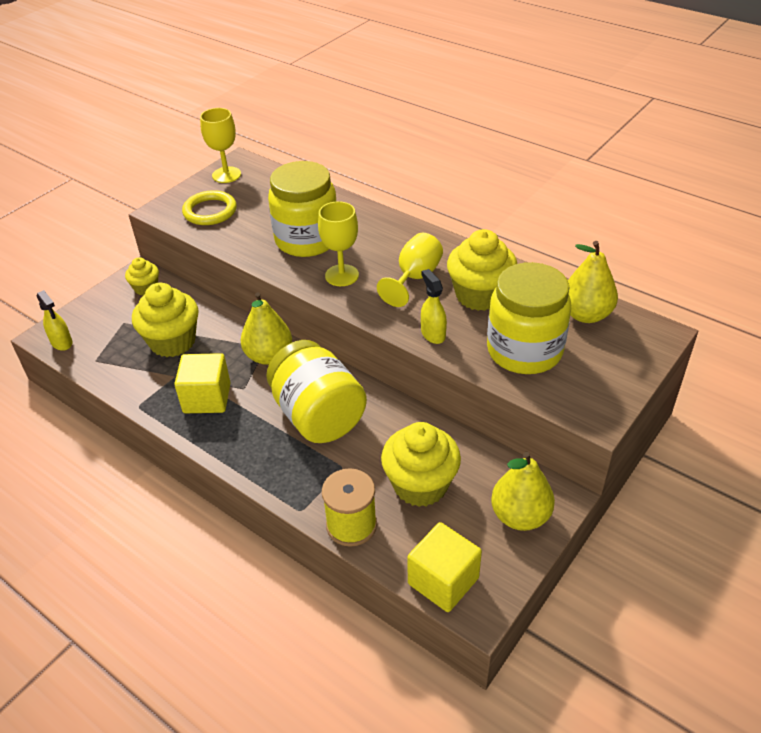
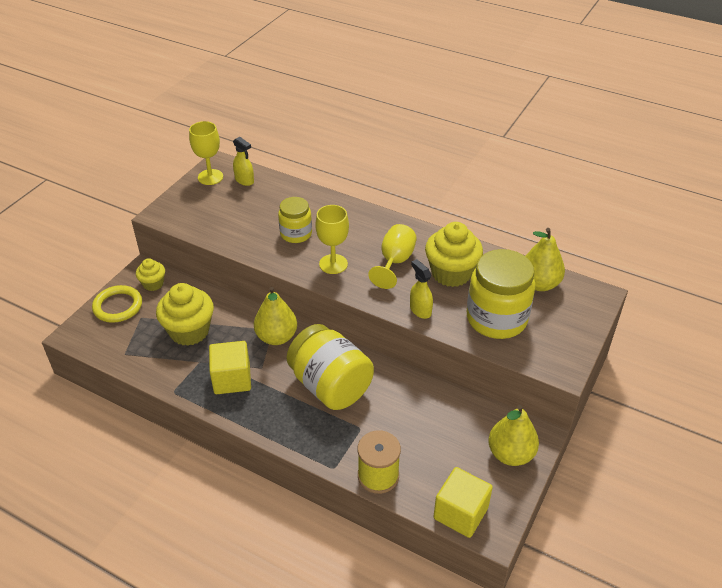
camera: 10 degrees left, 0 degrees up
(62, 343) = (90, 340): yellow spray bottle -> yellow spray bottle (244, 180)
(210, 211) = (204, 212): yellow ring -> yellow ring (118, 306)
(307, 240) = (296, 234): yellow jar -> yellow jar, size x0.58
(420, 485) = (427, 436): yellow cupcake -> none

